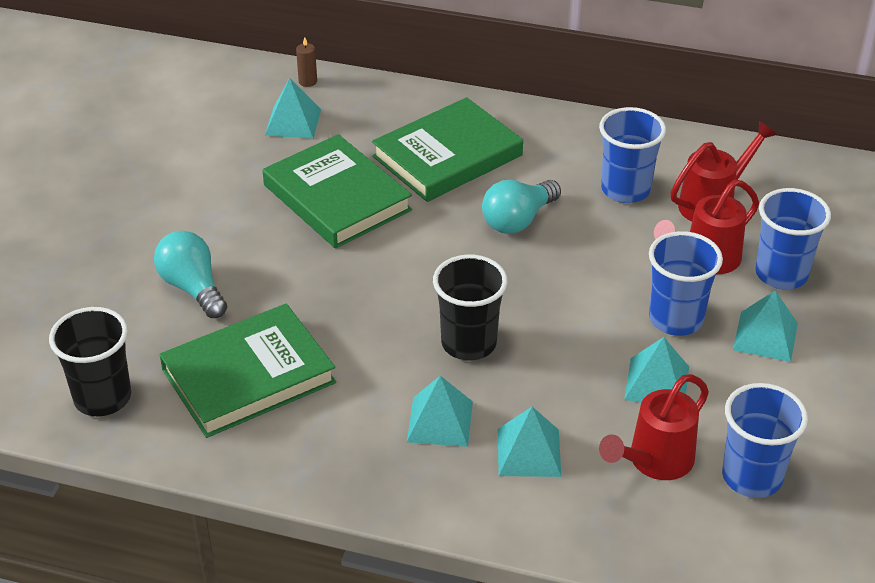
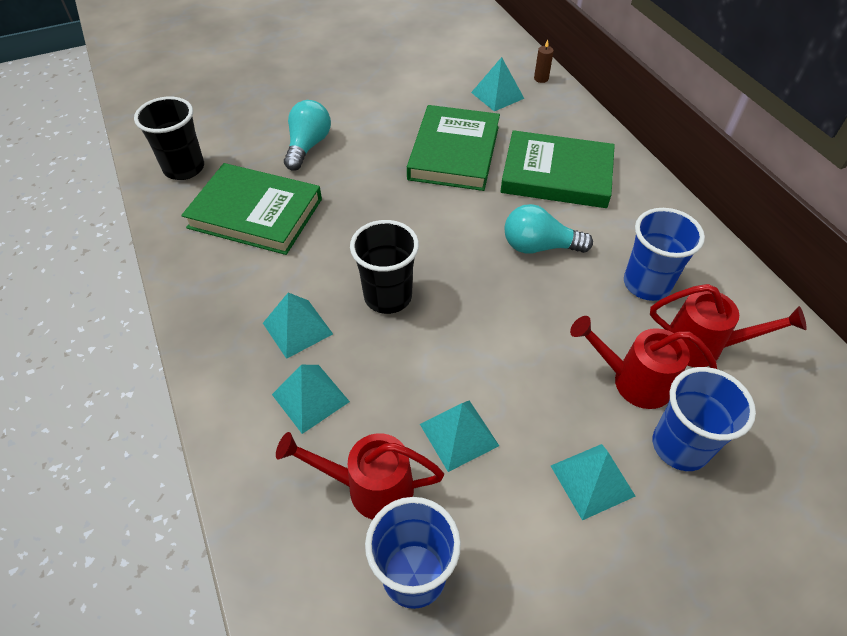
camera: 50 degrees right, 10 degrees up
(676, 319) = (542, 403): blue cup -> none

